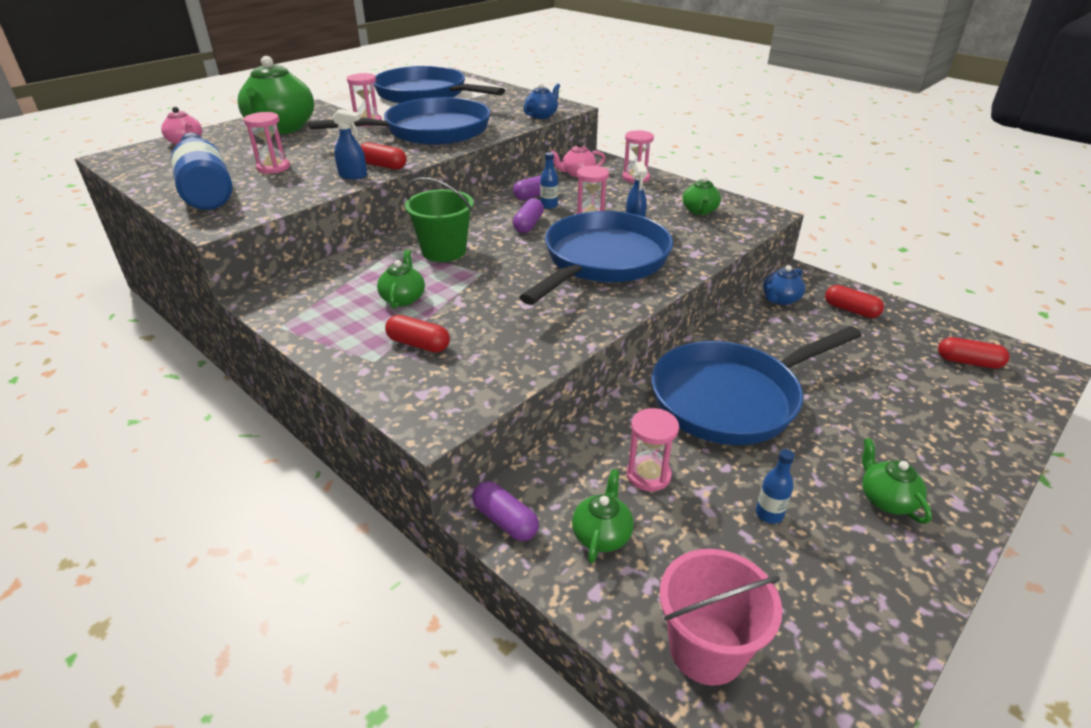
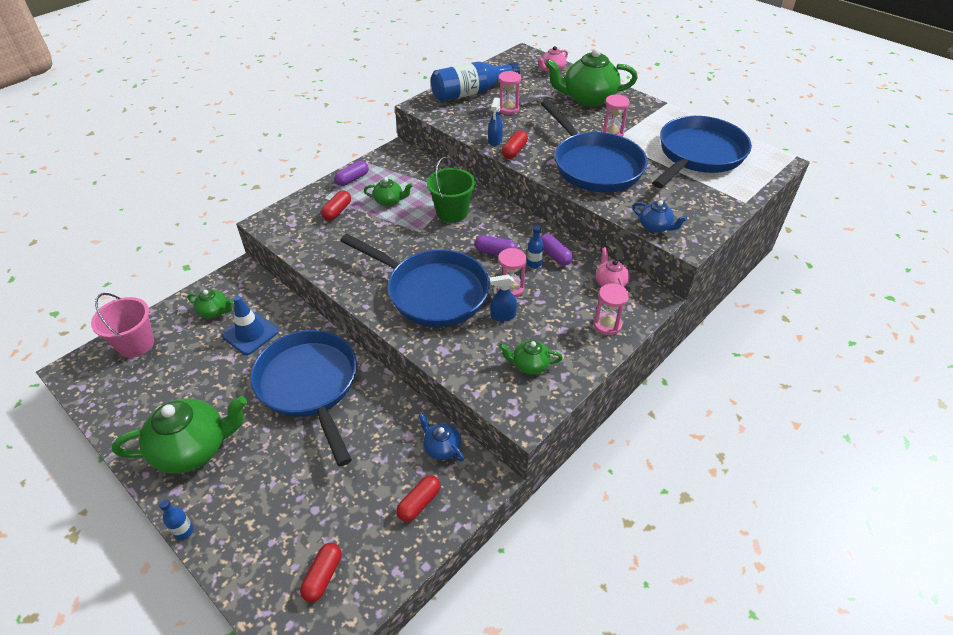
camera: 90 degrees right, 10 degrees up
(505, 520) = (236, 276): purple capsule -> purple capsule (352, 179)
(648, 475) = (250, 334): pink hourglass -> blue traffic cone
(769, 514) = (203, 384): blue bottle -> blue bottle (184, 531)
(886, 499) = (193, 449): green teapot -> green teapot, size x2.04

